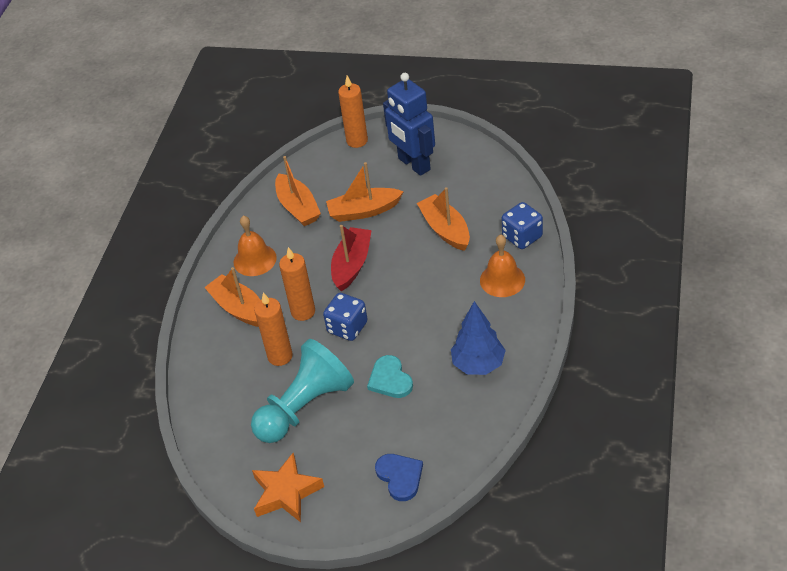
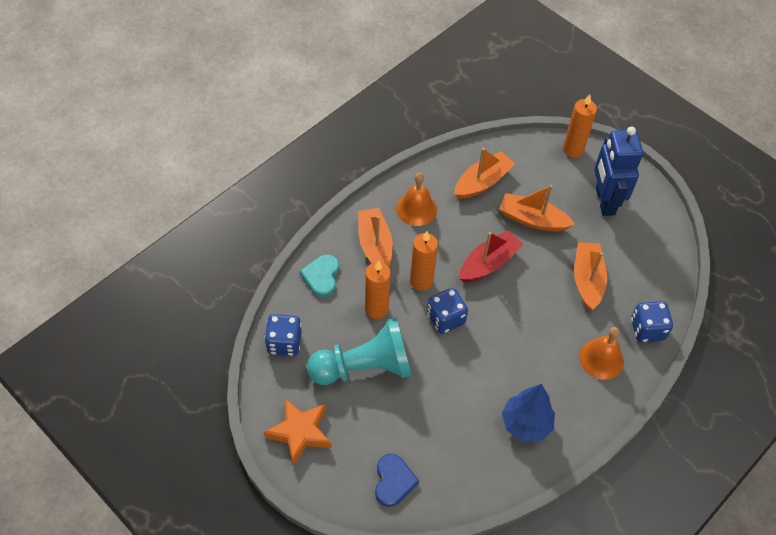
camera: 25 degrees right, 10 degrees up
(215, 432) = (284, 343): none -> blue dice
(298, 207) = (482, 182): orange boat -> orange boat turned 135 degrees counterclockwise
(390, 379) = (446, 388): turquoise heart -> turquoise heart (321, 276)

